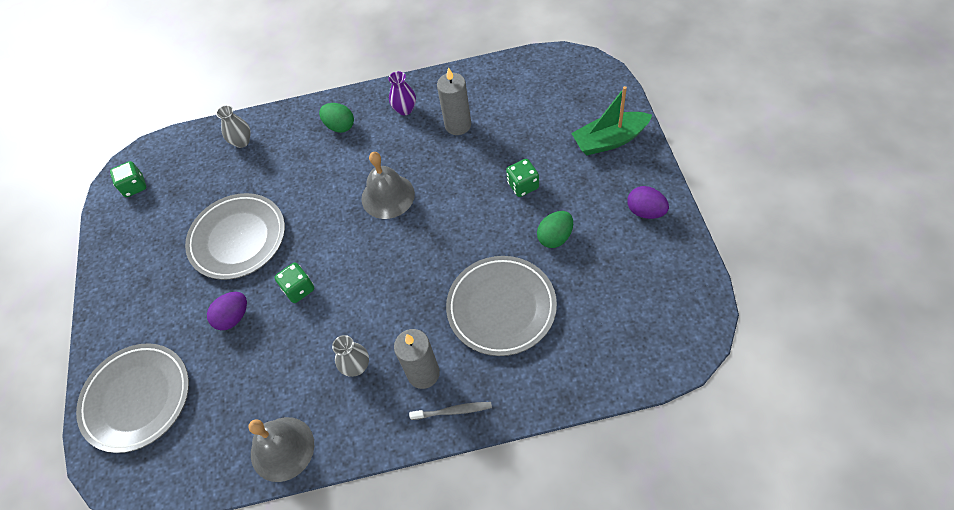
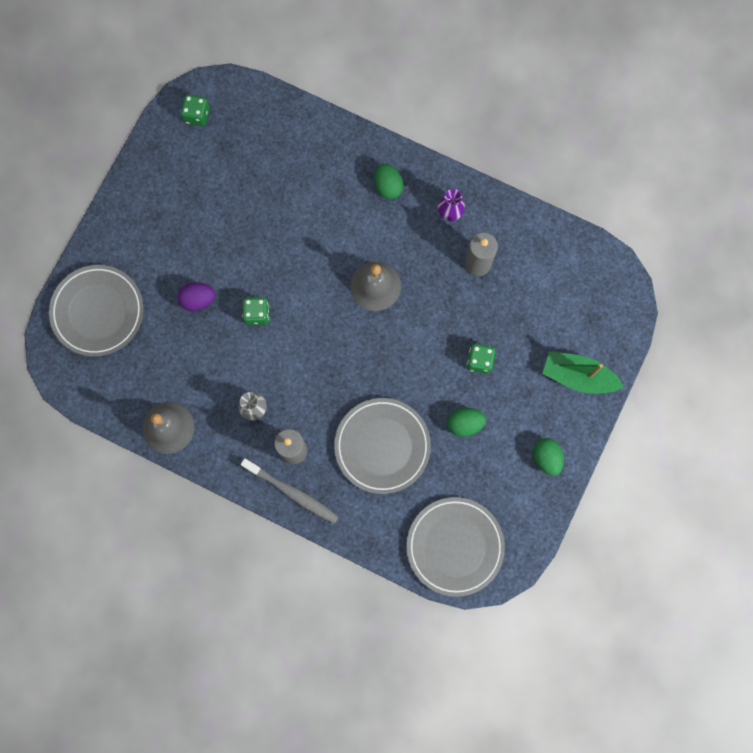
camera: 30 degrees right, 20 degrees up
(238, 239) = (243, 232): grey plate -> grey plate (455, 546)
(242, 142) = (304, 138): grey vase -> none
(453, 411) = (292, 493): grey toothbrush -> grey toothbrush, size x1.64
(645, 211) = (546, 458): purple egg -> green egg

